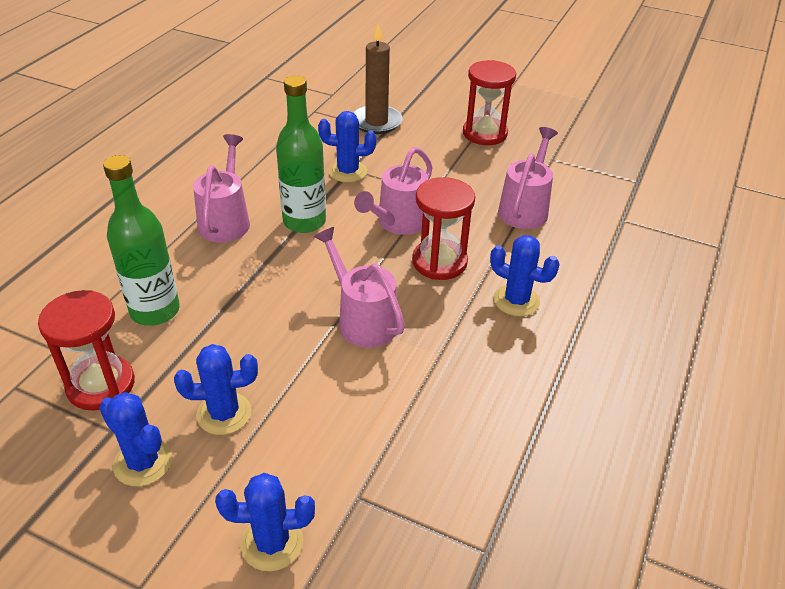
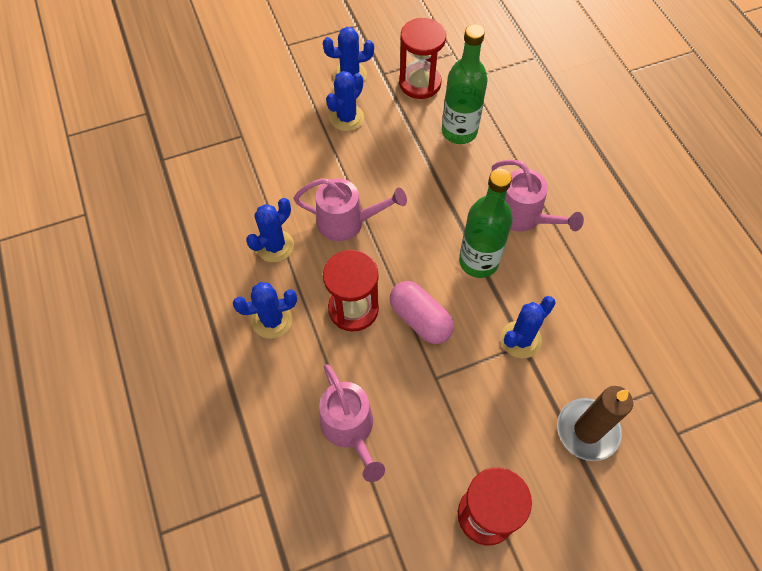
camera: 135 degrees right, 20 degrees up
(272, 543) = (256, 93): blue cactus -> blue cactus (274, 246)
(398, 223) = (420, 319): pink watering can -> pink capsule

